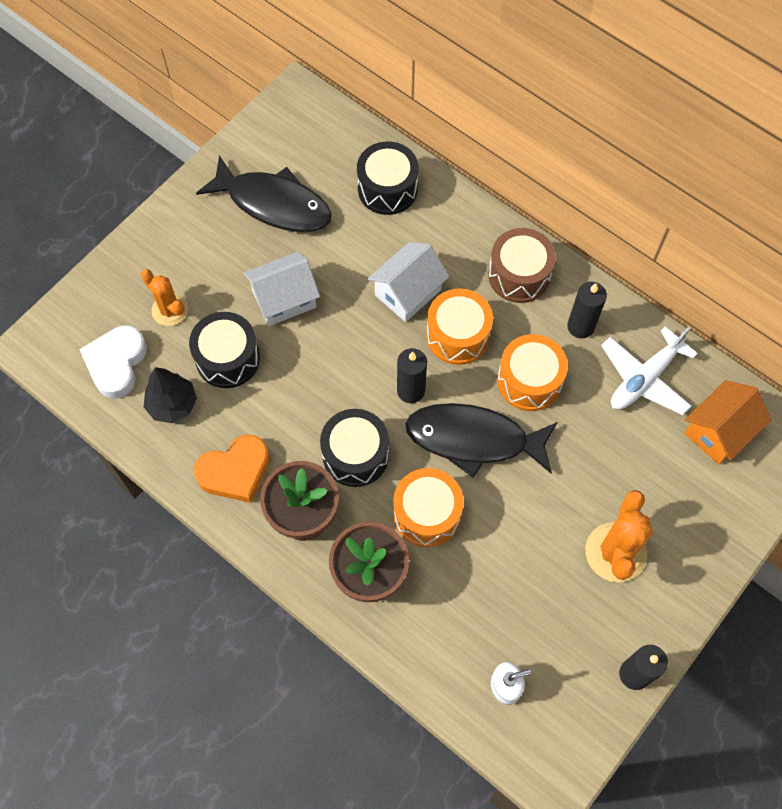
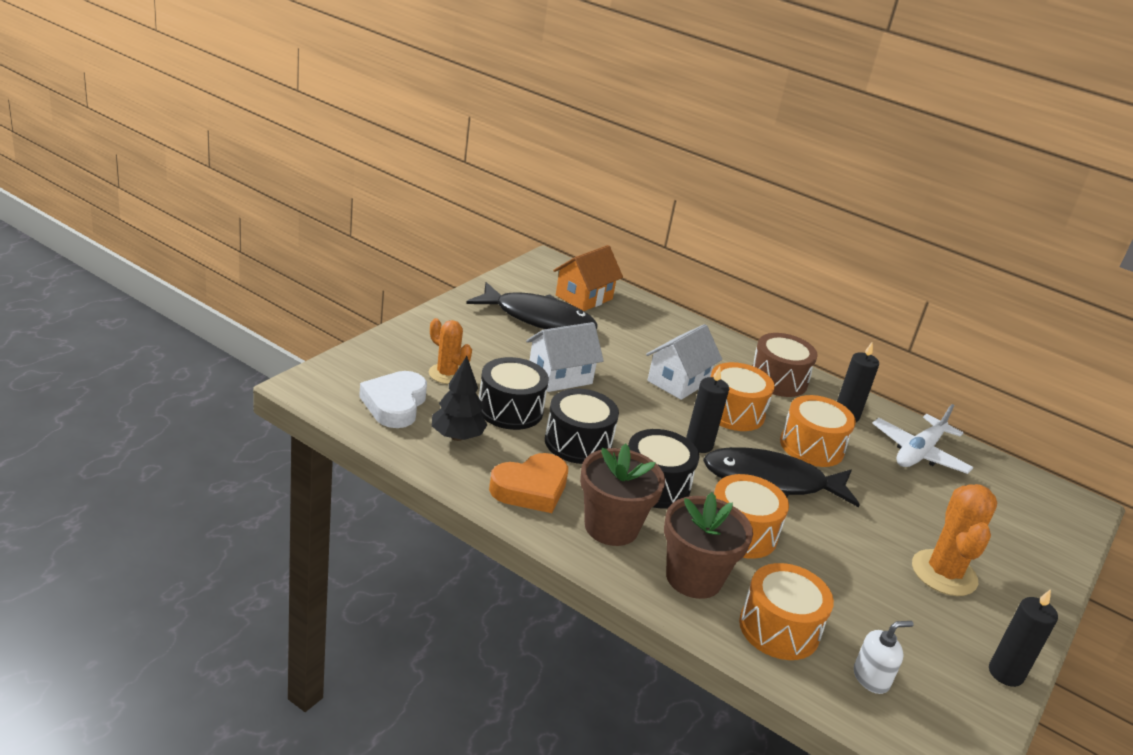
camera: 10 degrees left, 35 degrees down
(387, 189) = (642, 320): black drum -> black drum (578, 442)
(435, 633) = (779, 629): none -> orange drum
(718, 431) = (1003, 493): orange house -> orange house (584, 297)

